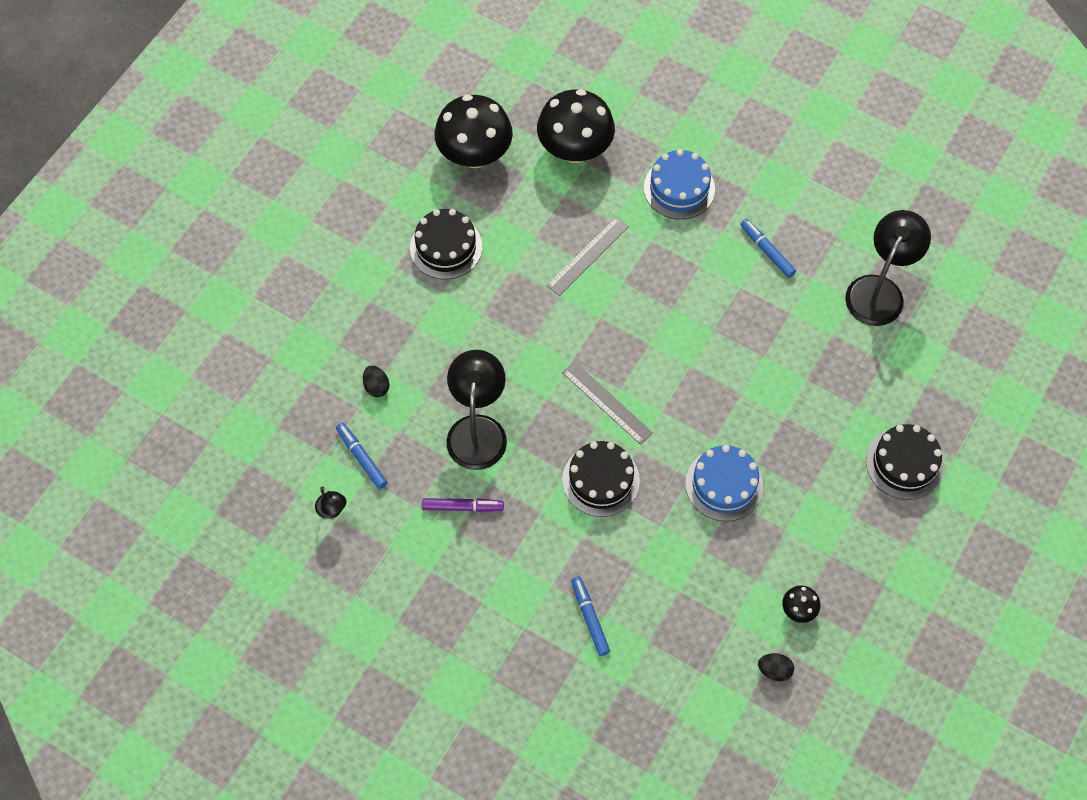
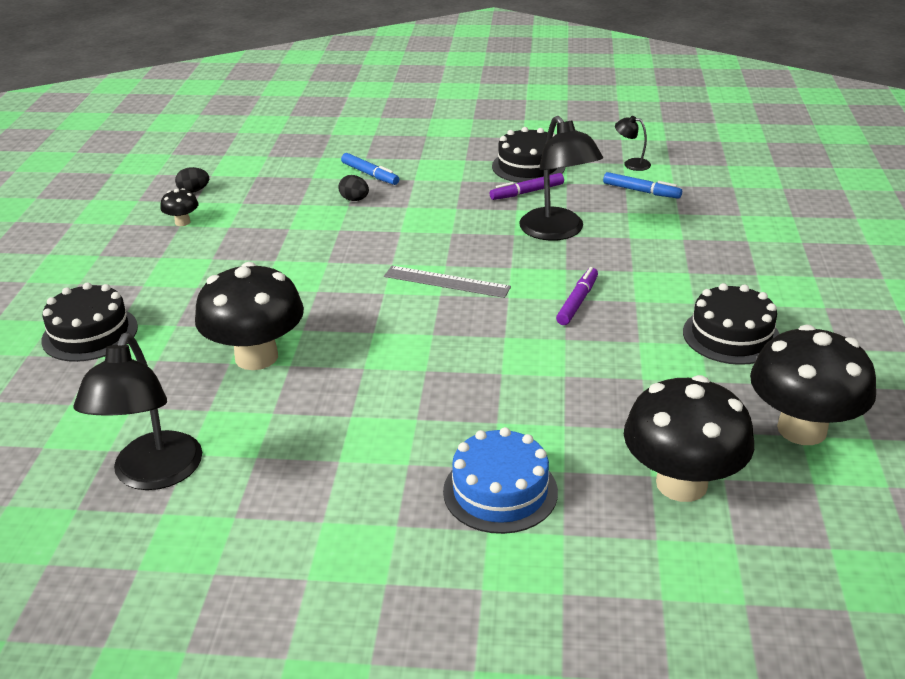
camera: 155 degrees right, 30 degrees down
(376, 387) = (678, 228): black egg -> black egg (354, 199)
(524, 331) = (577, 302): none -> purple marker
(587, 256) = (564, 382): grey ruler -> none
(600, 480) = (414, 237): black cake -> black cake (528, 166)
(724, 484) = (289, 267): blue cake -> none
(767, 251) = (333, 464): blue marker -> none
(785, 376) = (256, 357): none -> black mushroom

